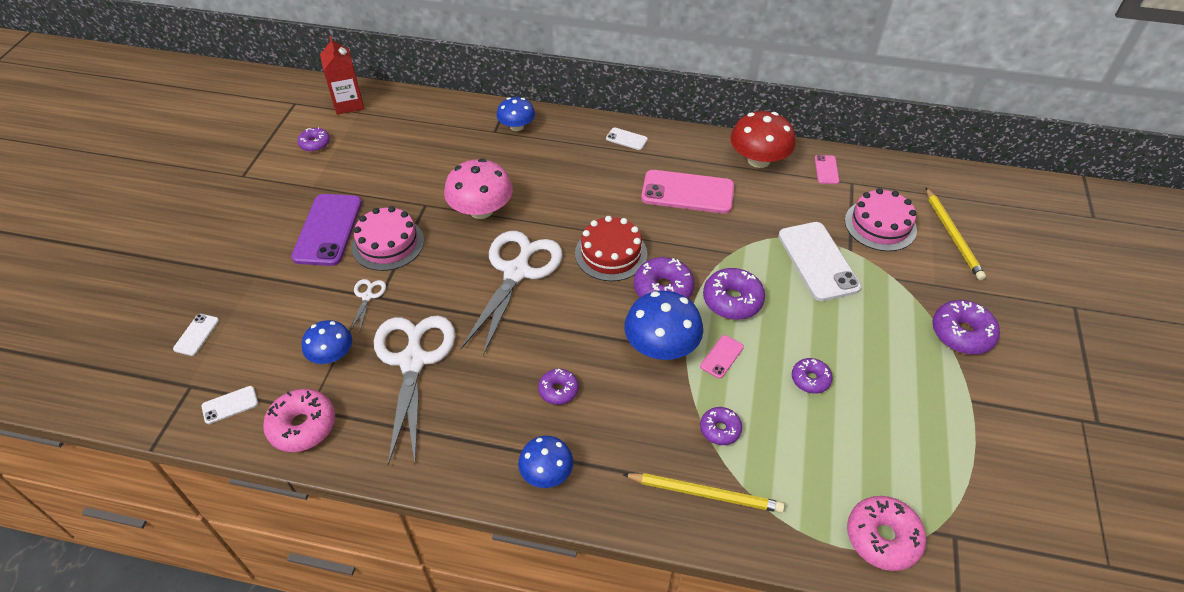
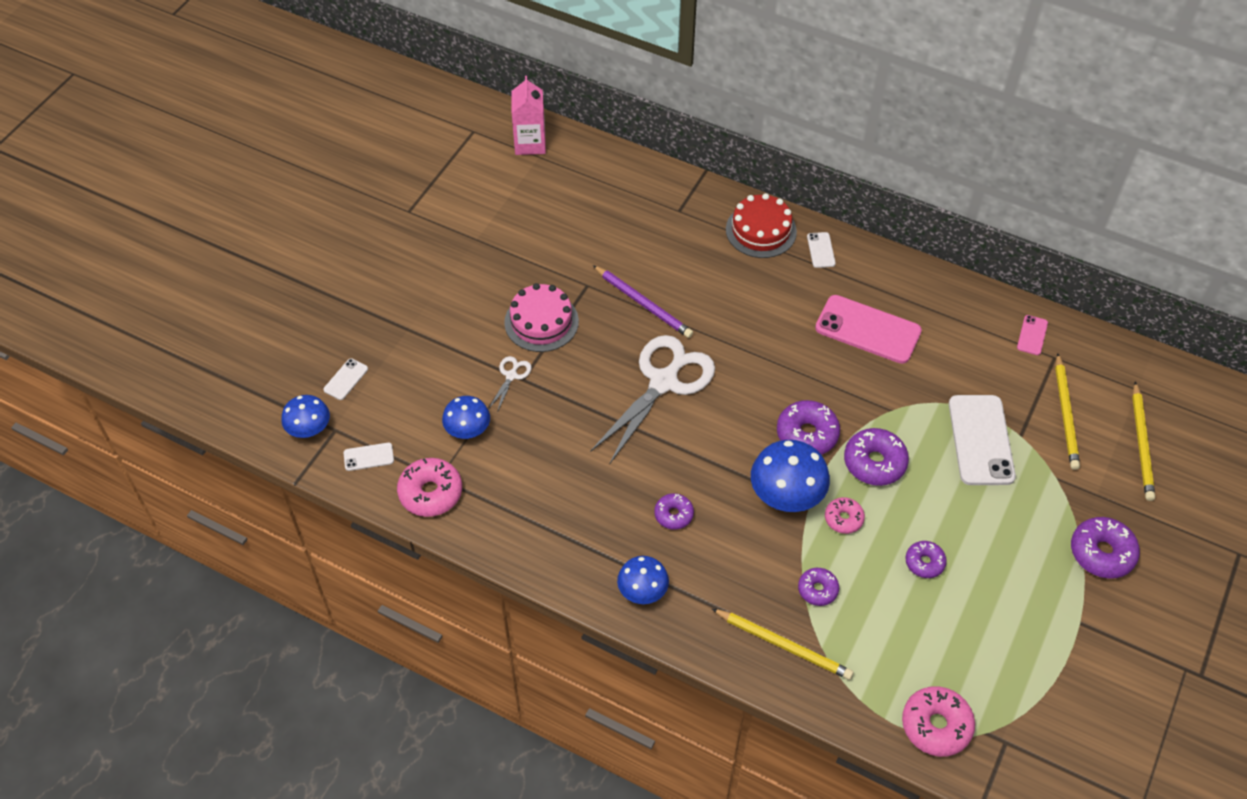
camera: 15 degrees right, 5 degrees up
(315, 144) = (487, 187): purple donut -> none
(328, 230) = (485, 293): purple phone -> none
(348, 104) = (530, 143): red carton -> pink carton
(413, 361) = (542, 453): white scissors -> none
(481, 210) = (643, 303): pink mushroom -> purple pencil
(517, 126) = (704, 209): blue mushroom -> blue mushroom (309, 428)
(611, 253) = (765, 383): red cake -> red cake (761, 230)
(626, 139) = (821, 250): white phone -> white phone turned 45 degrees clockwise
(721, 356) = (843, 519): pink phone -> pink donut
(758, 160) = (960, 307): red mushroom -> none
(880, 225) = (1065, 414): pink cake -> yellow pencil

